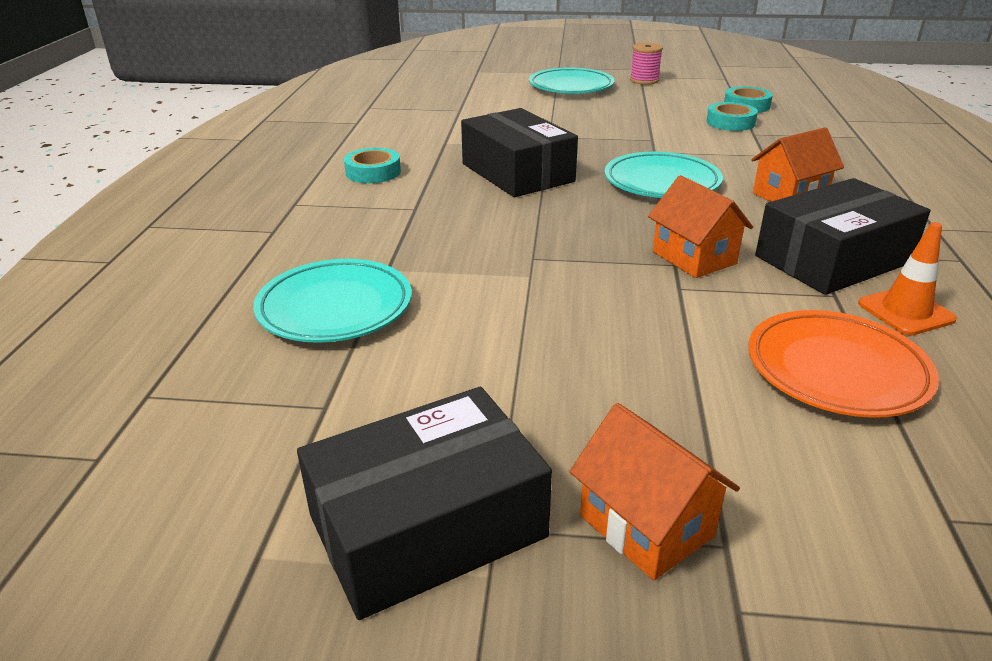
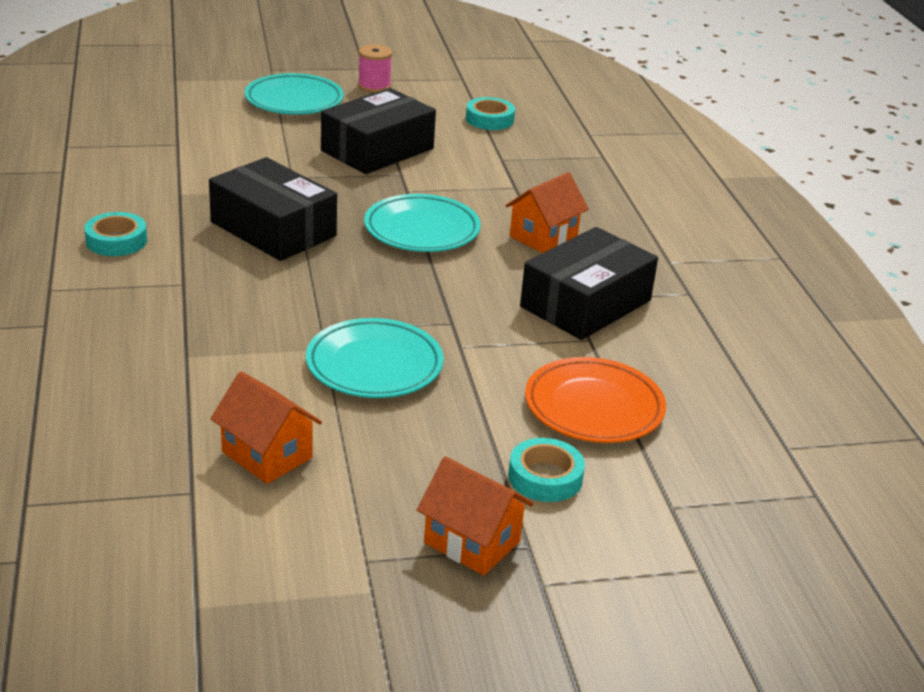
camera: 20 degrees left, 0 degrees up
(335, 308) = (154, 401): turquoise plate -> turquoise plate (374, 365)
(427, 525) = (315, 567): black box -> black box (377, 149)
(694, 258) = (467, 314): orange house -> orange house (267, 455)
(730, 122) = (476, 145): turquoise tape -> turquoise tape (545, 477)
(905, 312) = (645, 349): orange traffic cone -> none

